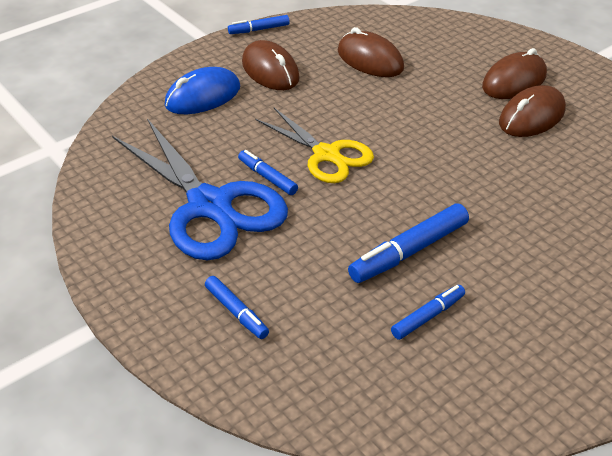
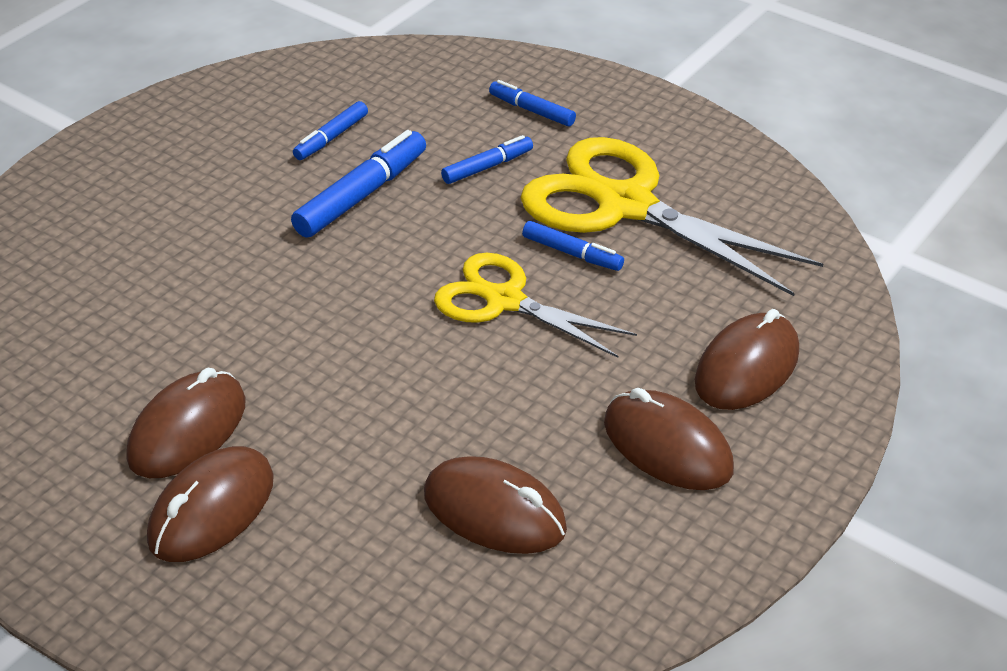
camera: 165 degrees right, 0 degrees up
(203, 96) = (747, 367): blue mouse -> brown mouse
(210, 206) = (624, 205): blue scissors -> yellow scissors
(259, 30) = (748, 554): blue marker -> blue marker (487, 167)

